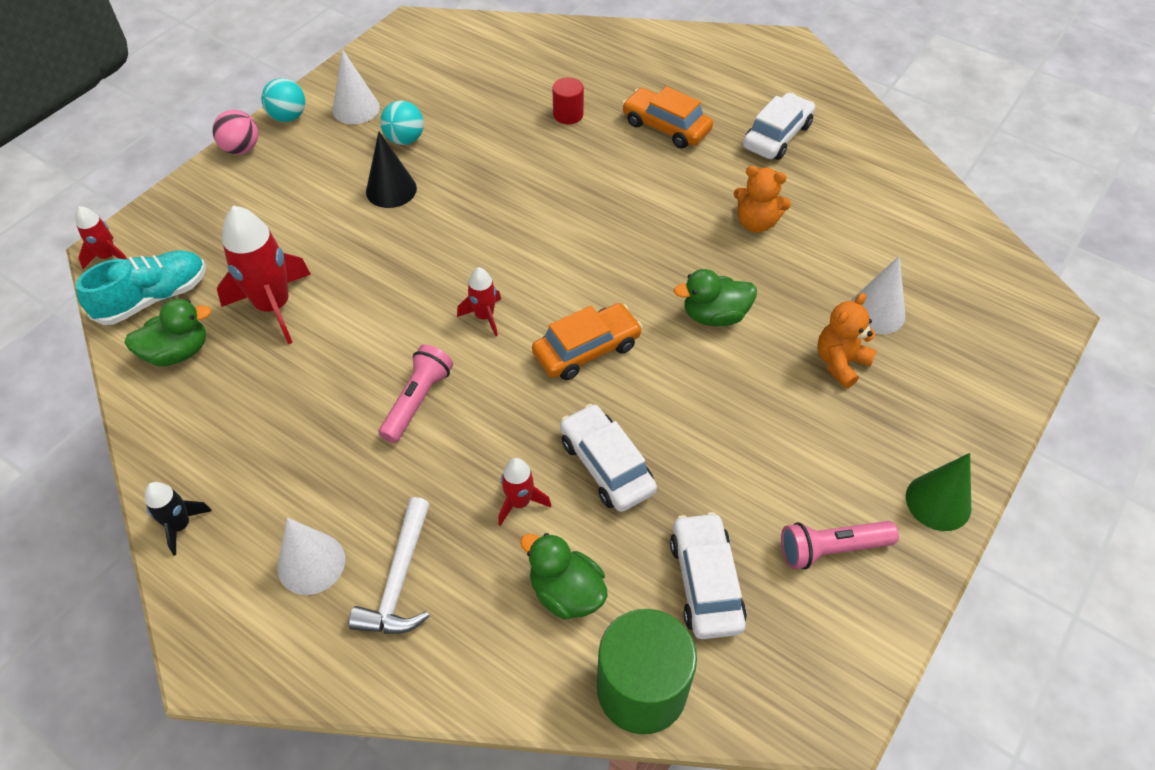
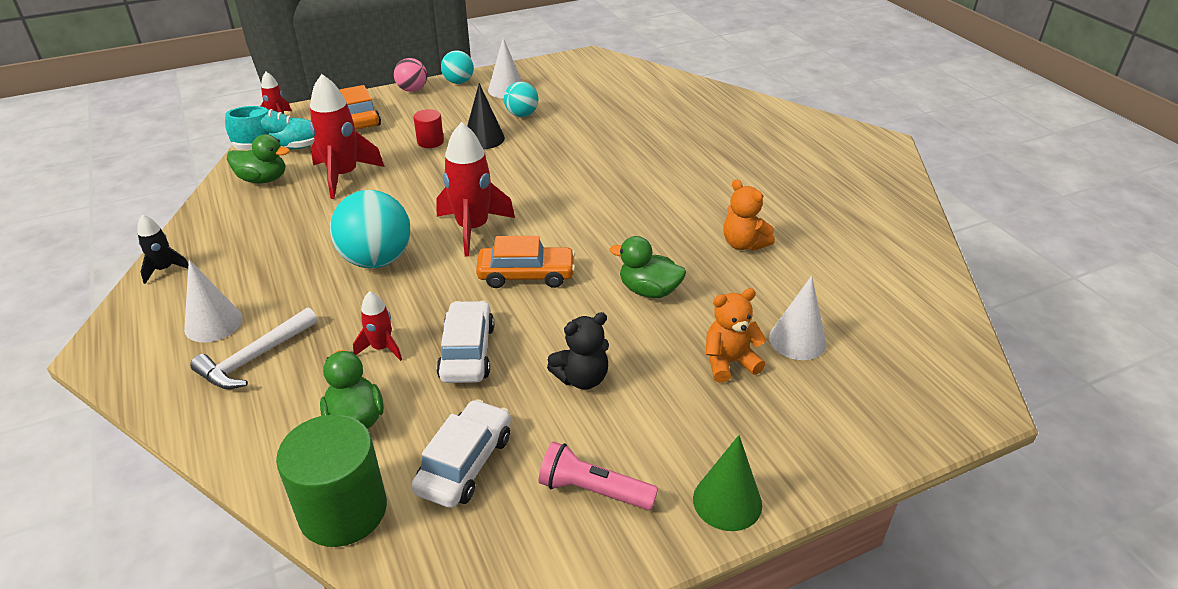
camera: 30 degrees right, 15 degrees down
(417, 401) = (376, 260): pink flashlight -> turquoise ball
(484, 316) = (473, 229): red rocket -> red rocket, size x1.91
(568, 114) = (654, 134): red cylinder -> red cylinder (430, 142)
(666, 127) = (725, 163): orange car -> orange car (359, 117)
(732, 441) = (582, 378): none -> black teddy bear
(777, 136) = (816, 195): white car -> none

